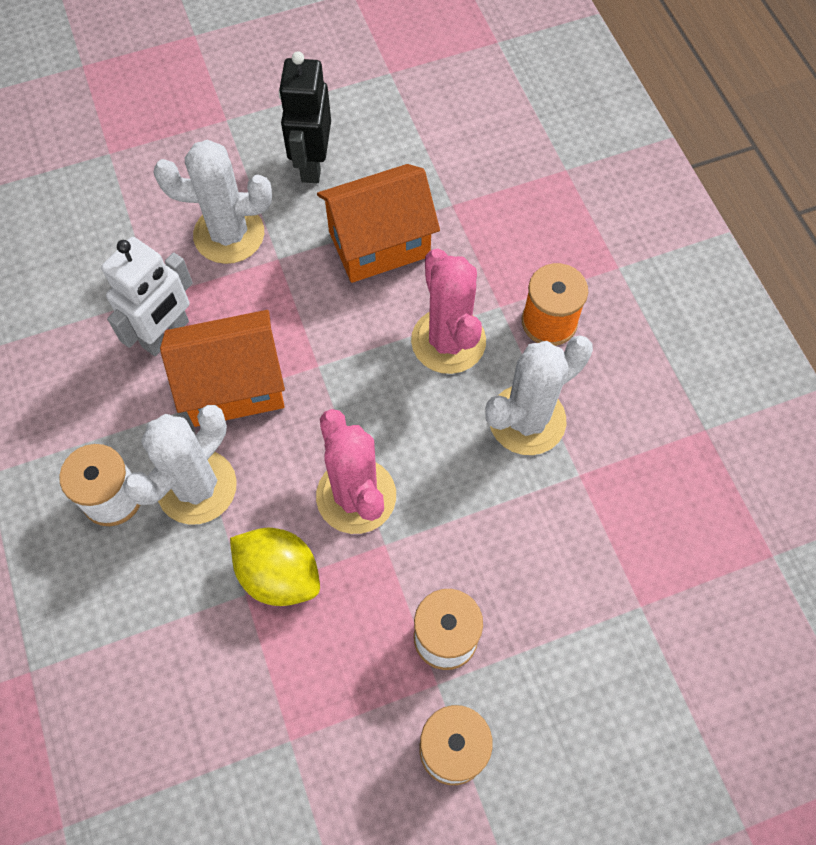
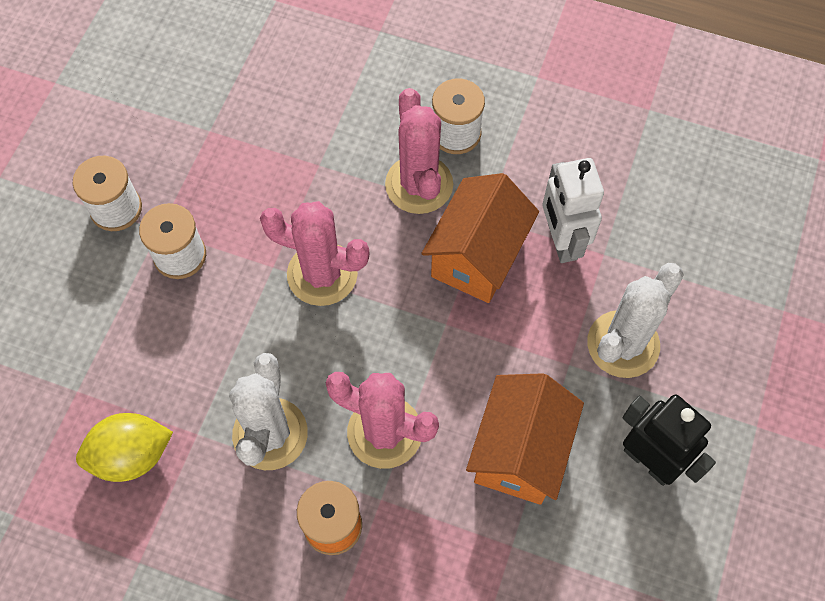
camera: 130 degrees right, 0 degrees up
(197, 487) = (419, 184): white cactus -> pink cactus
(279, 575) = (312, 191): yellow lemon -> yellow lemon (132, 455)

